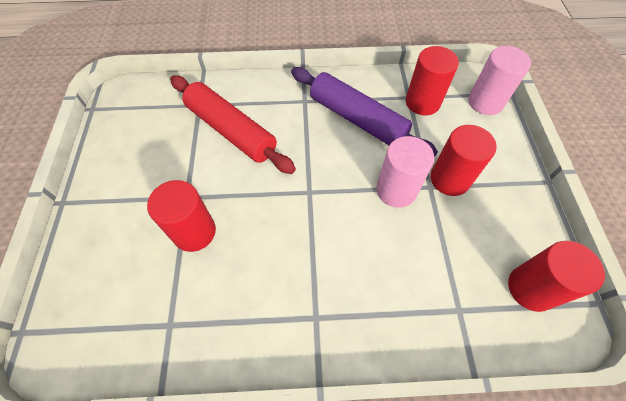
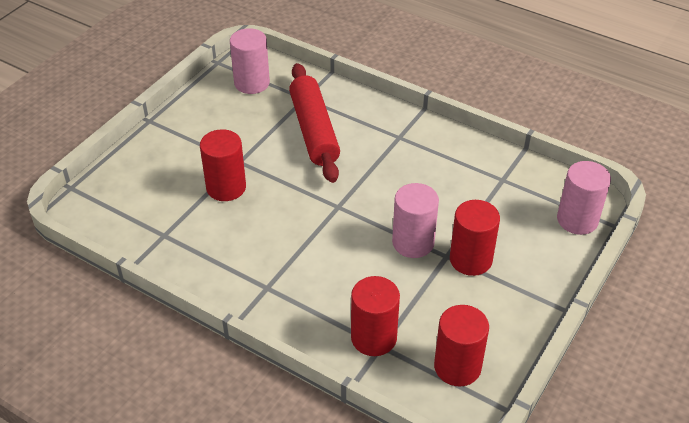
camera: 35 degrees right, 15 degrees down
(140, 113) = (252, 83): none -> pink cylinder
(357, 119) = (433, 174): purple rolling pin -> none
(422, 102) = (511, 190): red cylinder -> red cylinder (373, 338)

